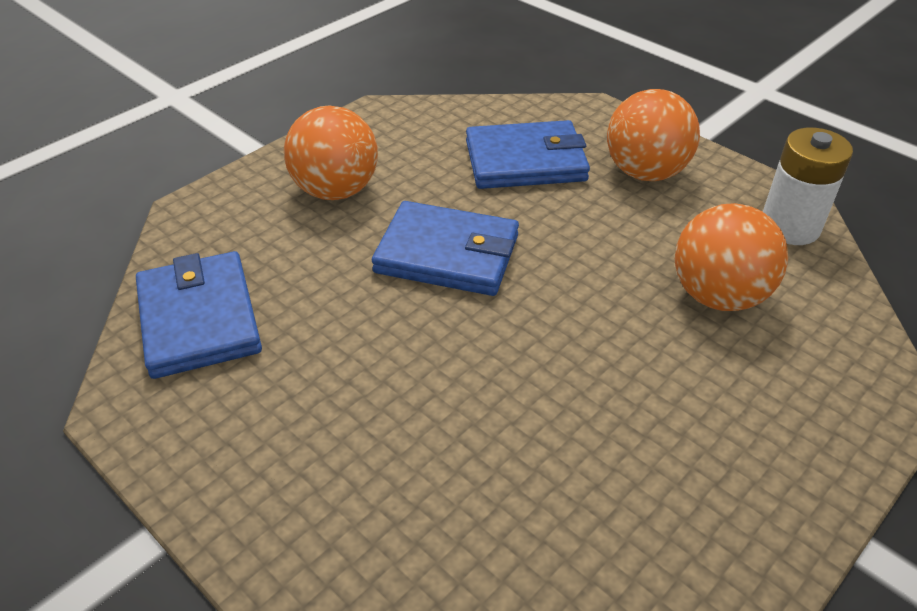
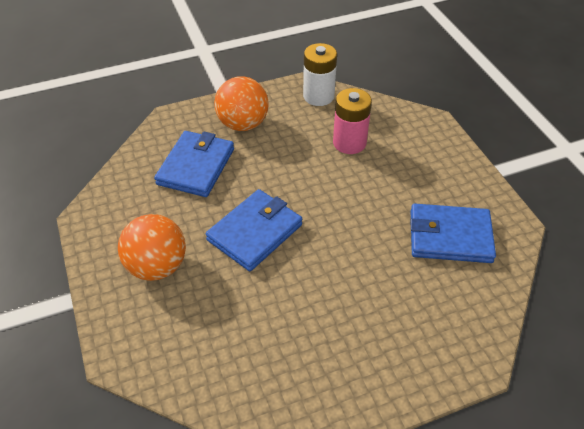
camera: 65 degrees left, 5 degrees up
(199, 319) = (237, 375): blue wallet -> blue wallet (449, 236)
(718, 296) = (349, 143): orange ball -> pink battery

